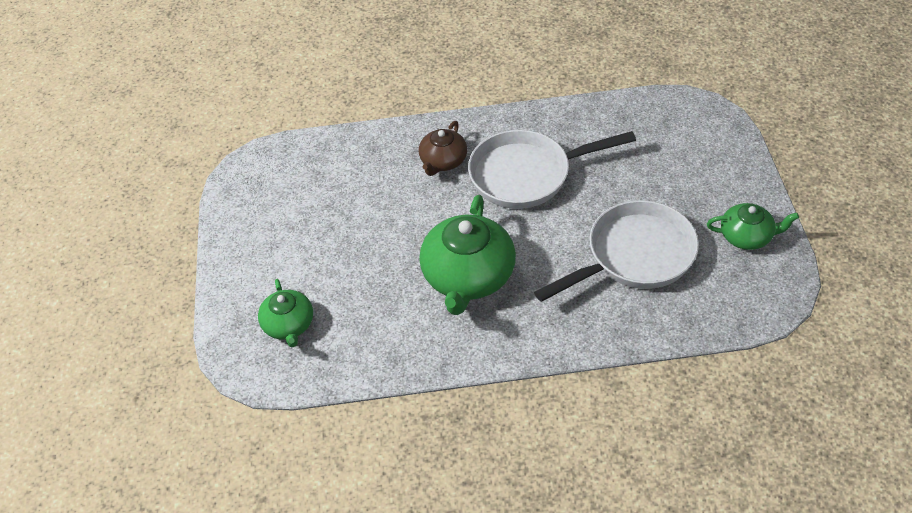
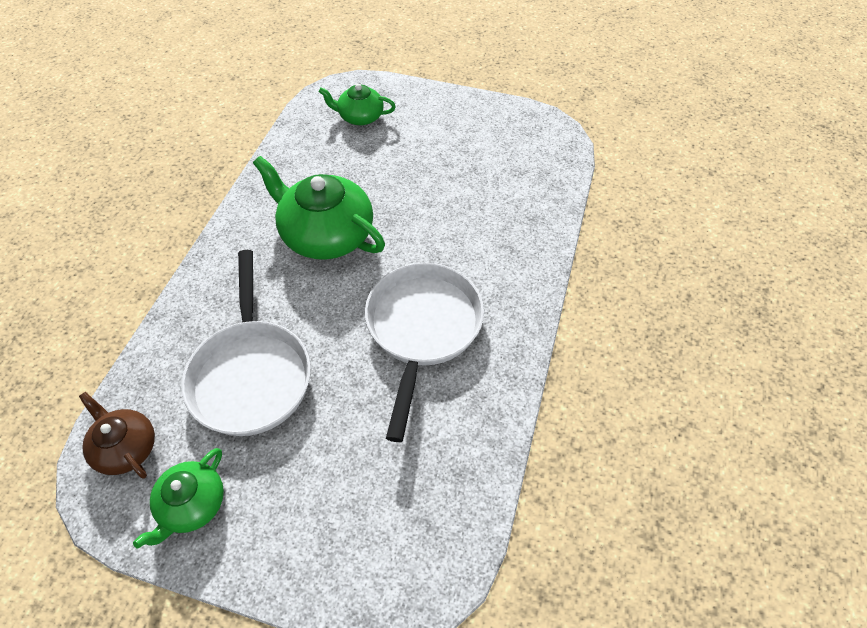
camera: 110 degrees right, 5 degrees up
(443, 161) = (484, 266): brown teapot -> brown teapot (126, 447)

